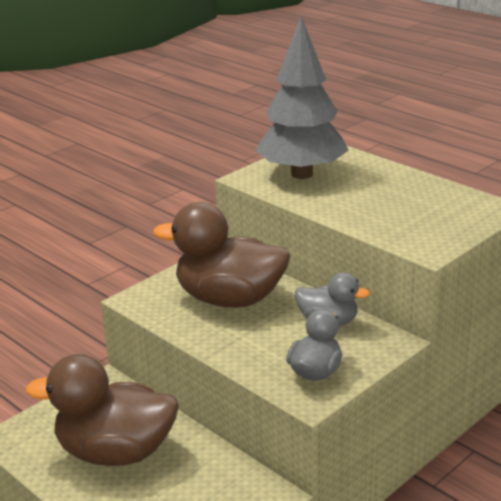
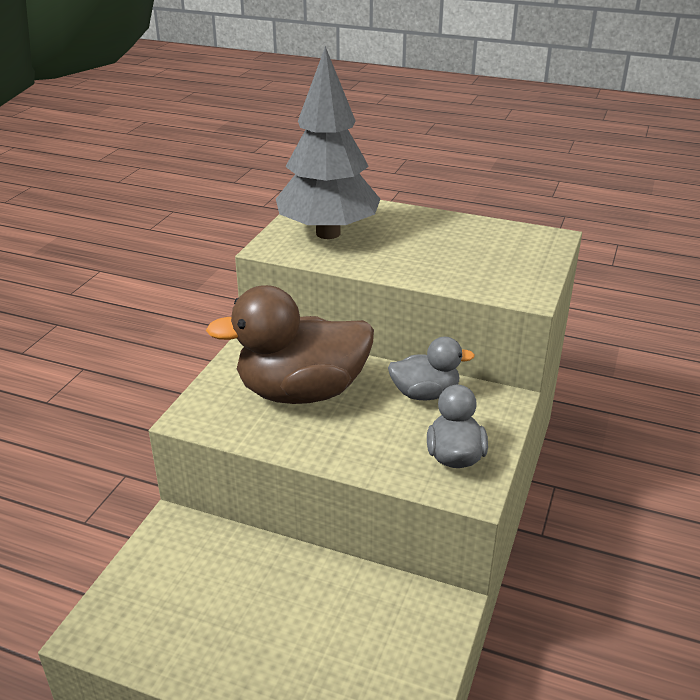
camera: 25 degrees left, 5 degrees up
(115, 452) = (238, 611): brown duck -> none

